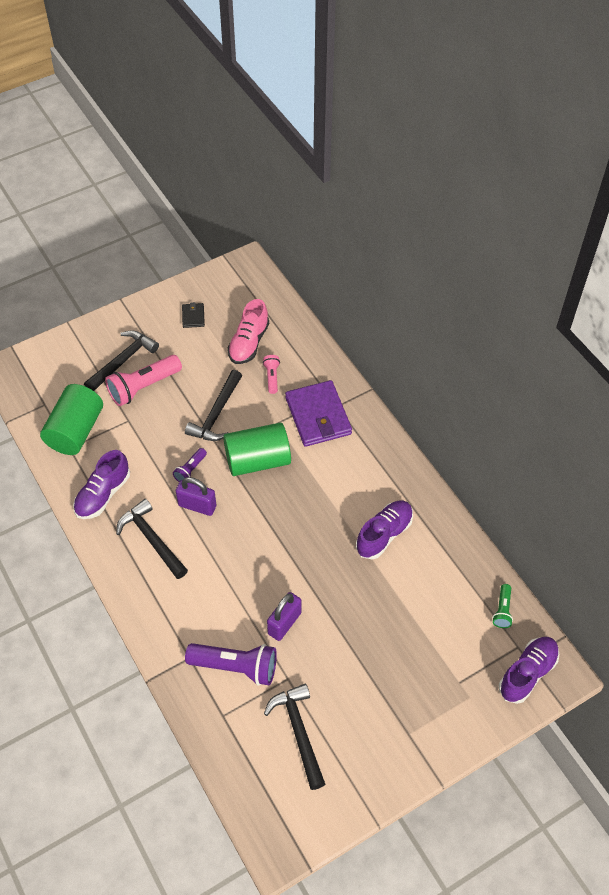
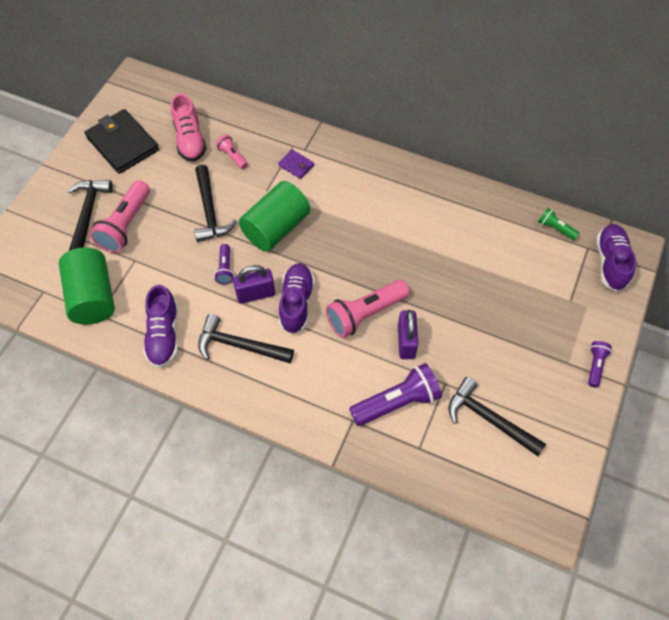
camera: 35 degrees left, 5 degrees up
(193, 316) = (122, 144): black wallet -> black wallet, size x2.17
(270, 578) = (365, 314): none -> pink flashlight
(318, 416) = (296, 165): purple wallet -> purple wallet, size x0.46
(384, 534) = (424, 226): purple shoe -> purple shoe (296, 303)
(430, 752) = (595, 366): none -> purple flashlight
(502, 610) = (555, 228): green flashlight -> green flashlight turned 150 degrees clockwise

